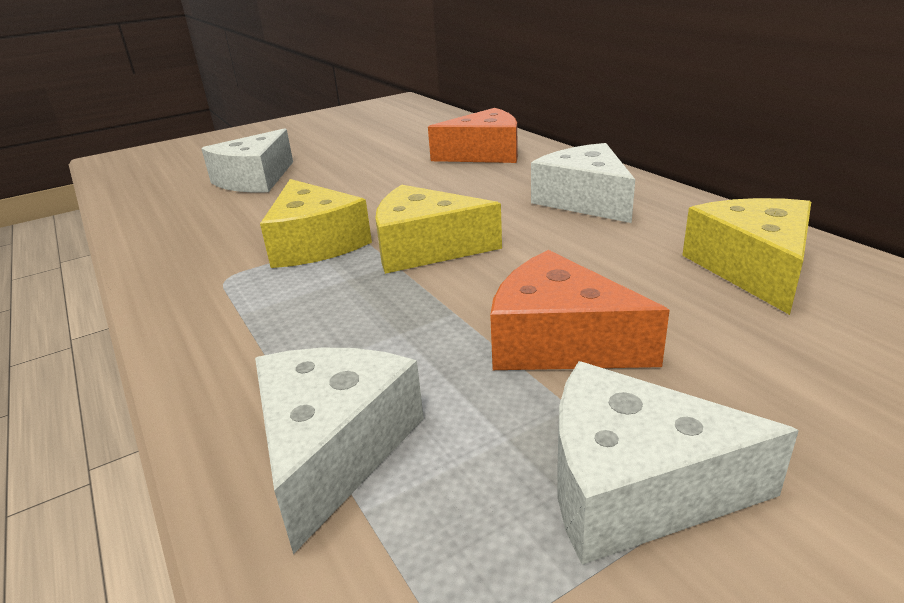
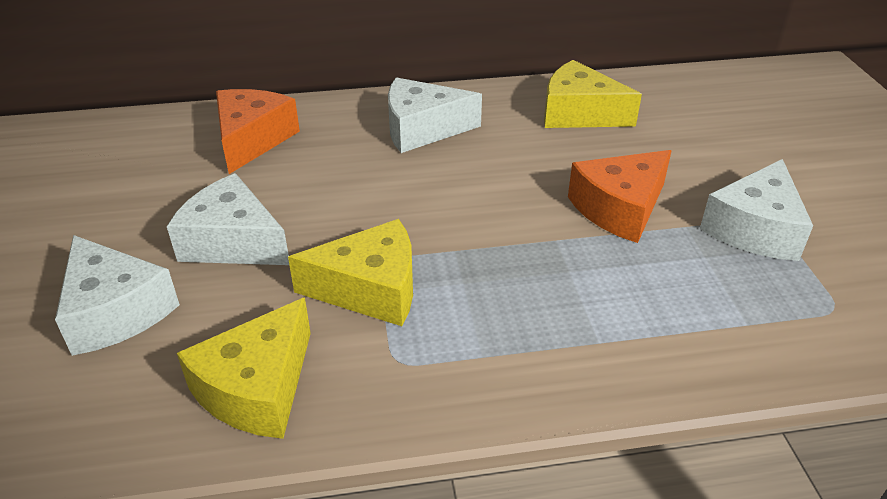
camera: 70 degrees left, 10 degrees up
(333, 449) = (691, 326): white cheese -> white cheese (233, 242)
(425, 248) = (440, 227): yellow cheese -> yellow cheese (257, 388)

